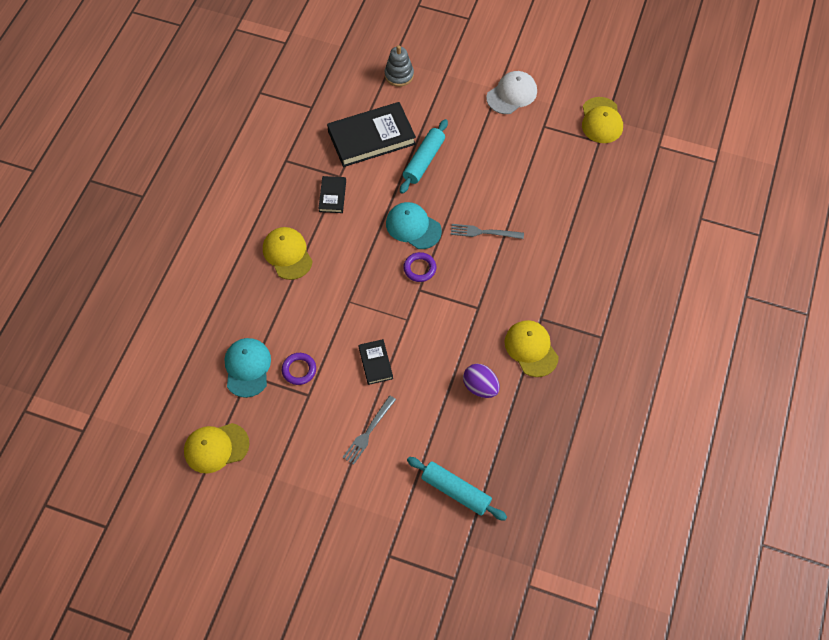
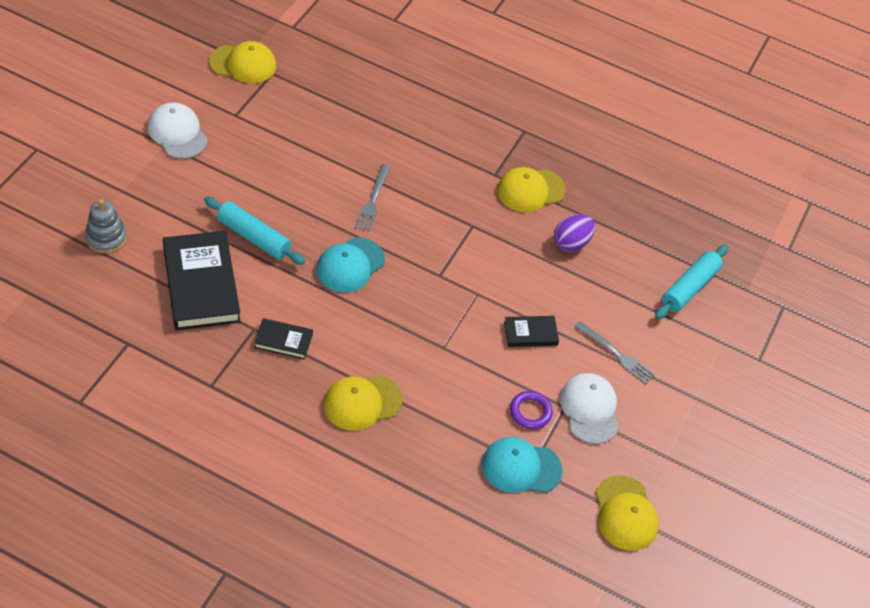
camera: 90 degrees left, 10 degrees down
(309, 414) = (589, 409): none -> white cap
(419, 268) = (410, 269): purple ring -> none

